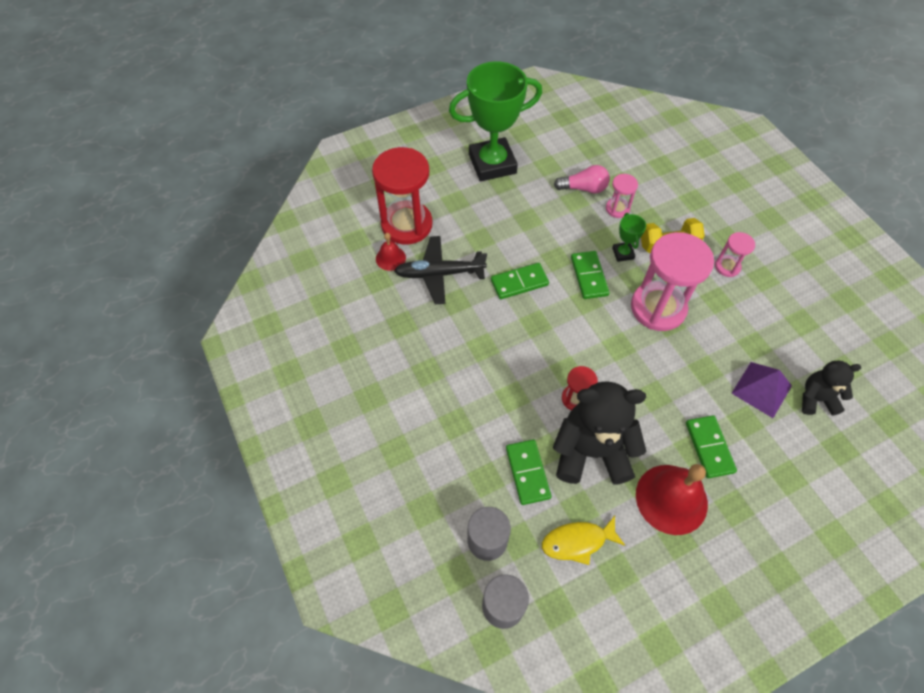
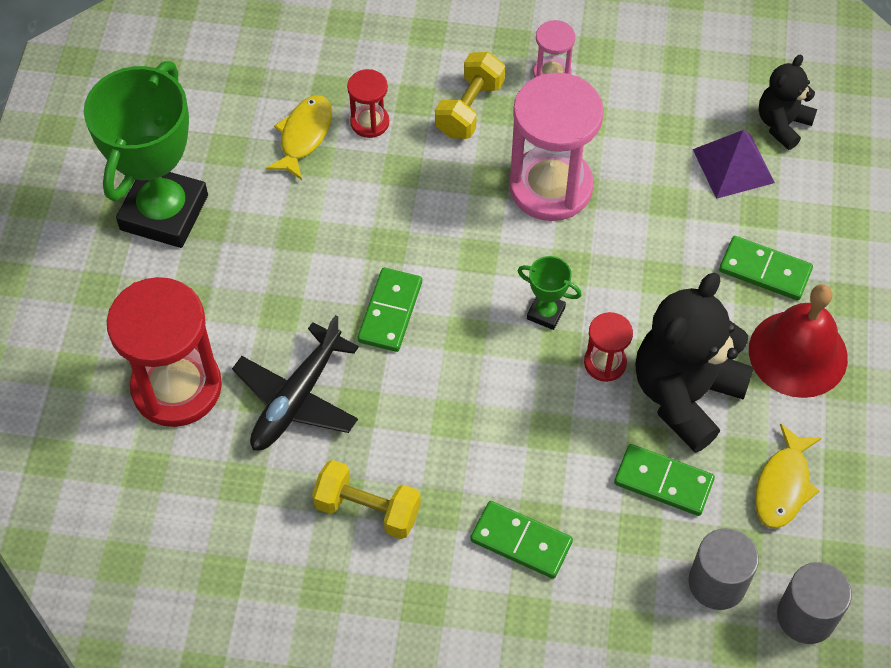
camera: 55 degrees left, 0 degrees up
(390, 258) = (218, 443): red bell -> none
(403, 340) = (367, 509): none -> yellow dumbbell
(583, 188) = (304, 135): pink light bulb -> yellow fish
(589, 276) = (446, 227): green domino -> green domino (521, 541)
(617, 209) = (369, 122): pink hourglass -> red hourglass
(623, 253) = (442, 166): green trophy -> green trophy (546, 313)

